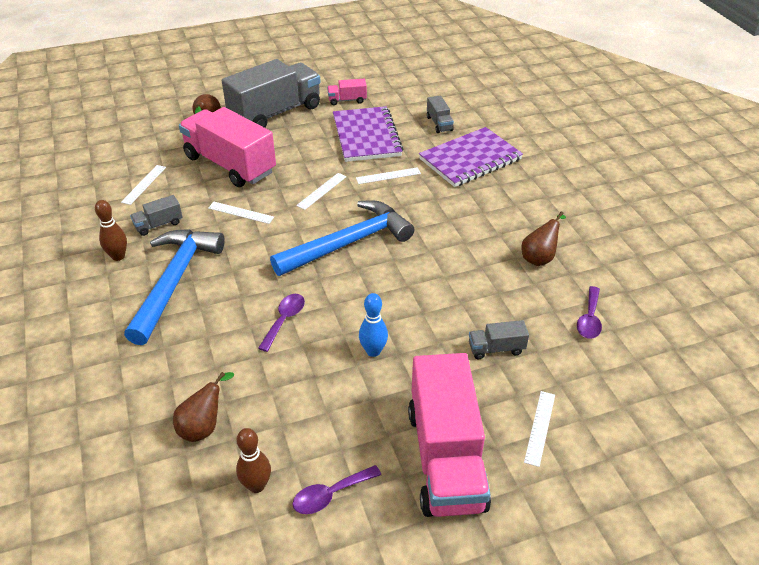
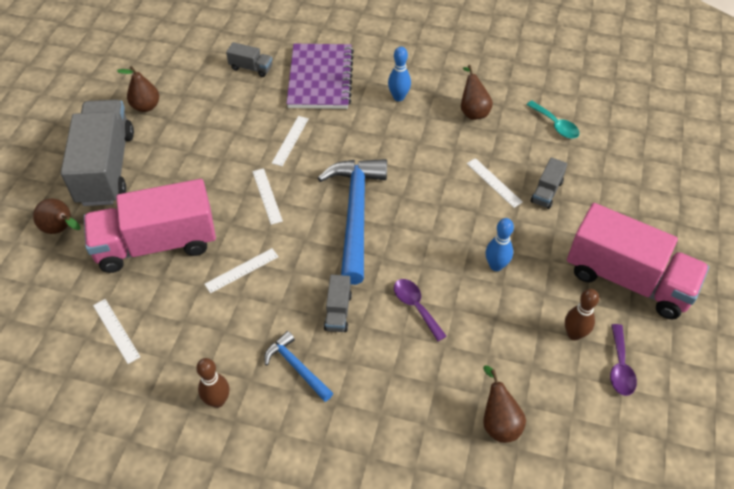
camera: 55 degrees left, 10 degrees up
(158, 224) = (197, 345): grey truck -> grey truck (338, 311)
(174, 281) = (296, 367): blue hammer -> blue hammer, size x0.50
(257, 485) = (583, 411): brown bowling pin -> brown bowling pin (574, 334)
(347, 100) = (146, 106): pink truck -> brown pear
(366, 136) = (218, 124): purple notebook -> none
(501, 208) = (398, 97): none -> blue bowling pin
(540, 427) = (634, 212): white ruler -> white ruler (494, 182)
(589, 319) = (555, 125): purple spoon -> turquoise spoon

